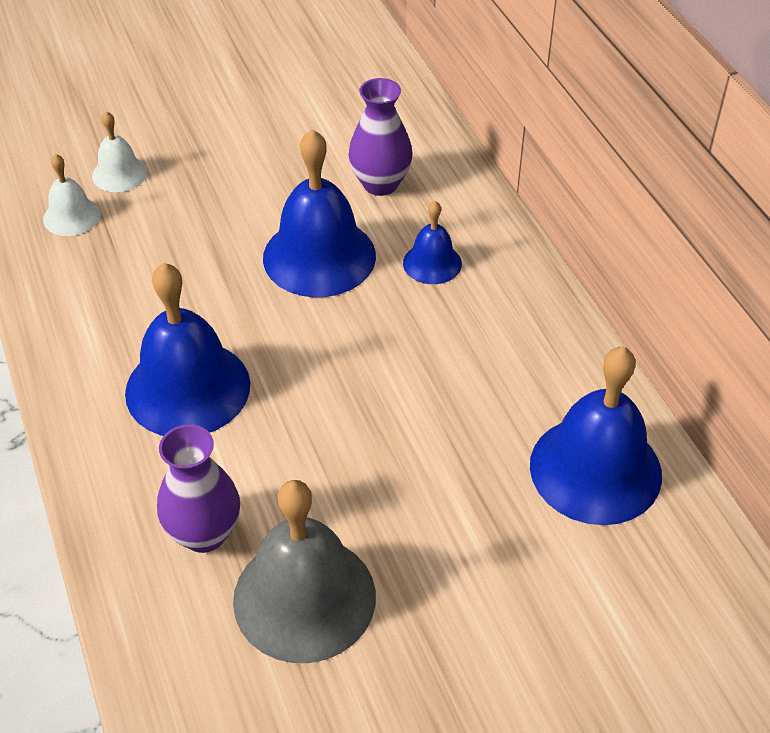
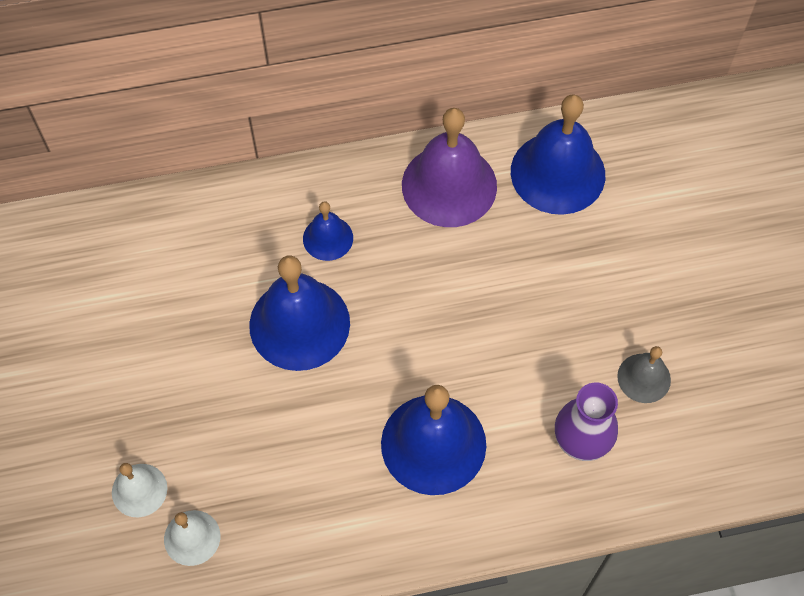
camera: 80 degrees left, 15 degrees up
(304, 597) = (644, 378): grey bell -> grey bell, size x0.52
(380, 184) = (217, 261): purple vase -> none
(537, 360) = (449, 185): none -> purple bell

